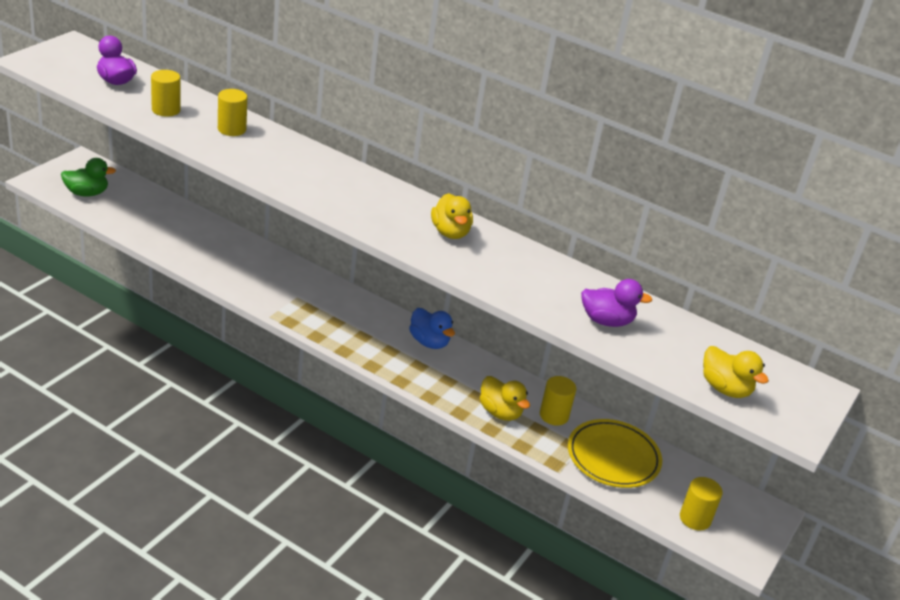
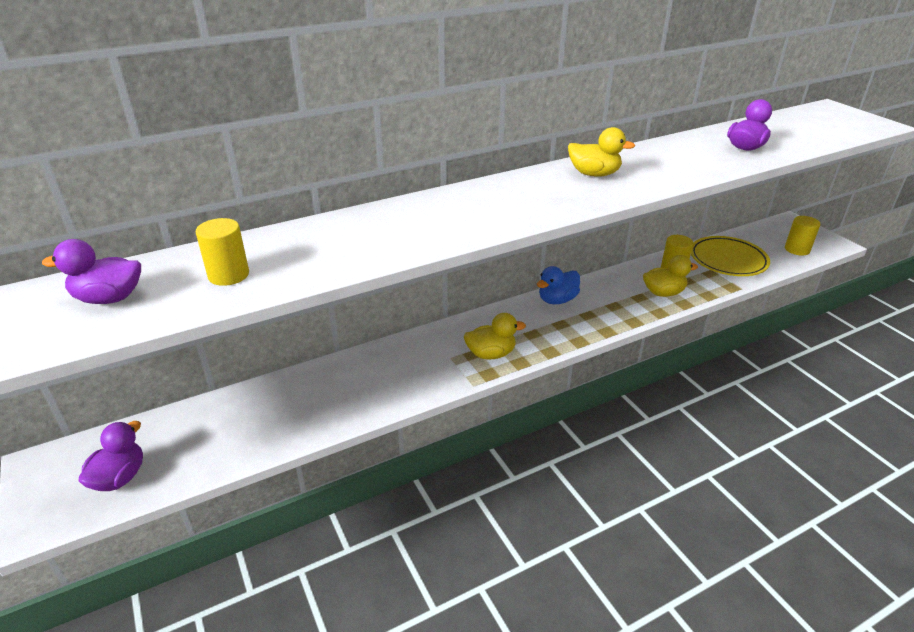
camera: 55 degrees left, 0 degrees up
(87, 193) = (120, 478): green duck -> purple duck
(232, 129) = (318, 240): yellow cylinder -> none
(429, 342) = (557, 300): blue duck -> blue duck turned 150 degrees clockwise
(725, 388) = (835, 132): yellow duck -> yellow duck (491, 354)

